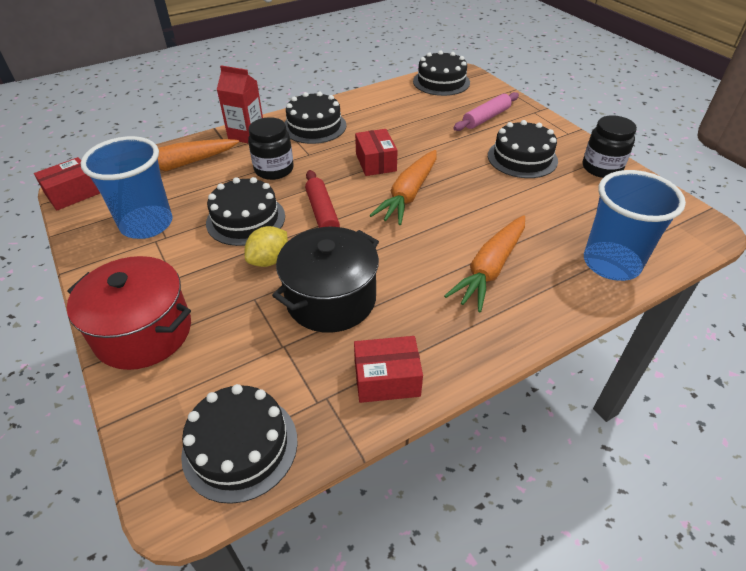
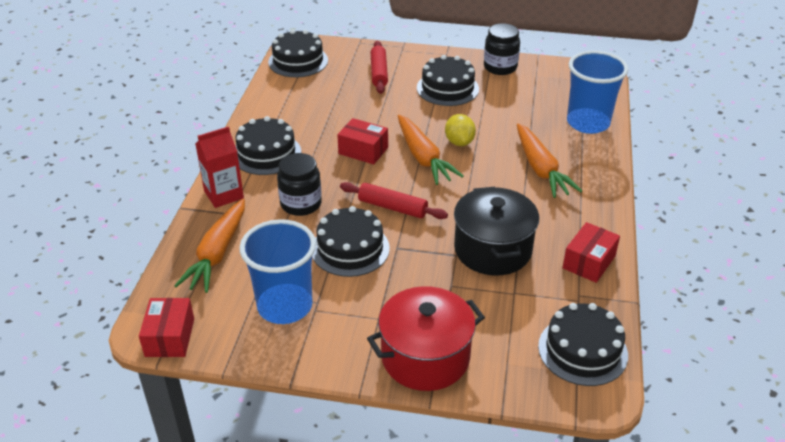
camera: 50 degrees left, 5 degrees down
(269, 260) = (416, 259): yellow lemon -> yellow lemon (459, 142)
(486, 118) = (379, 72): pink rolling pin -> red rolling pin

